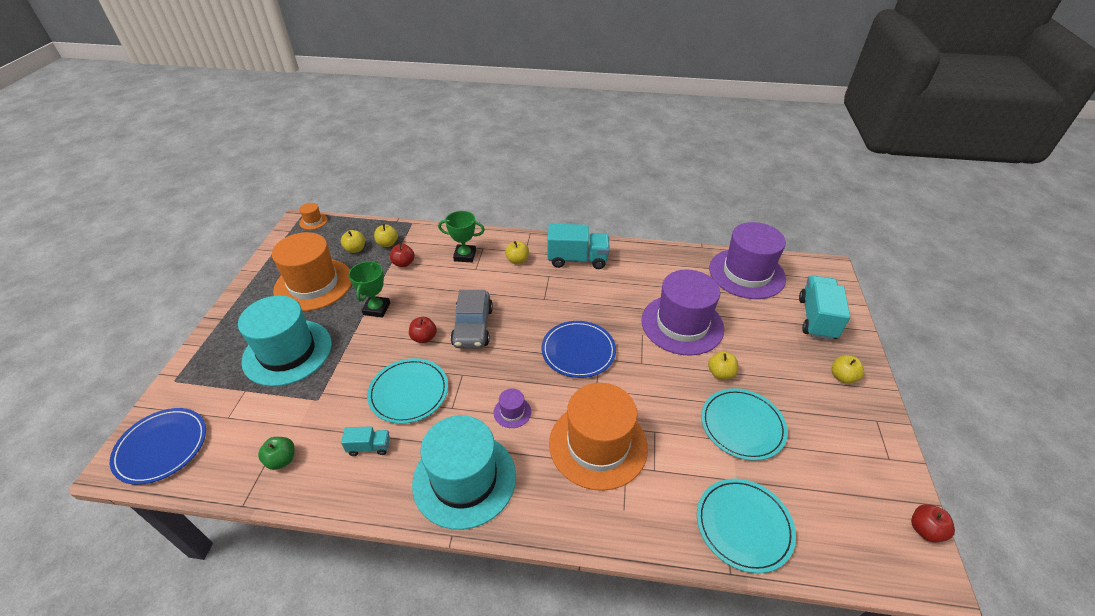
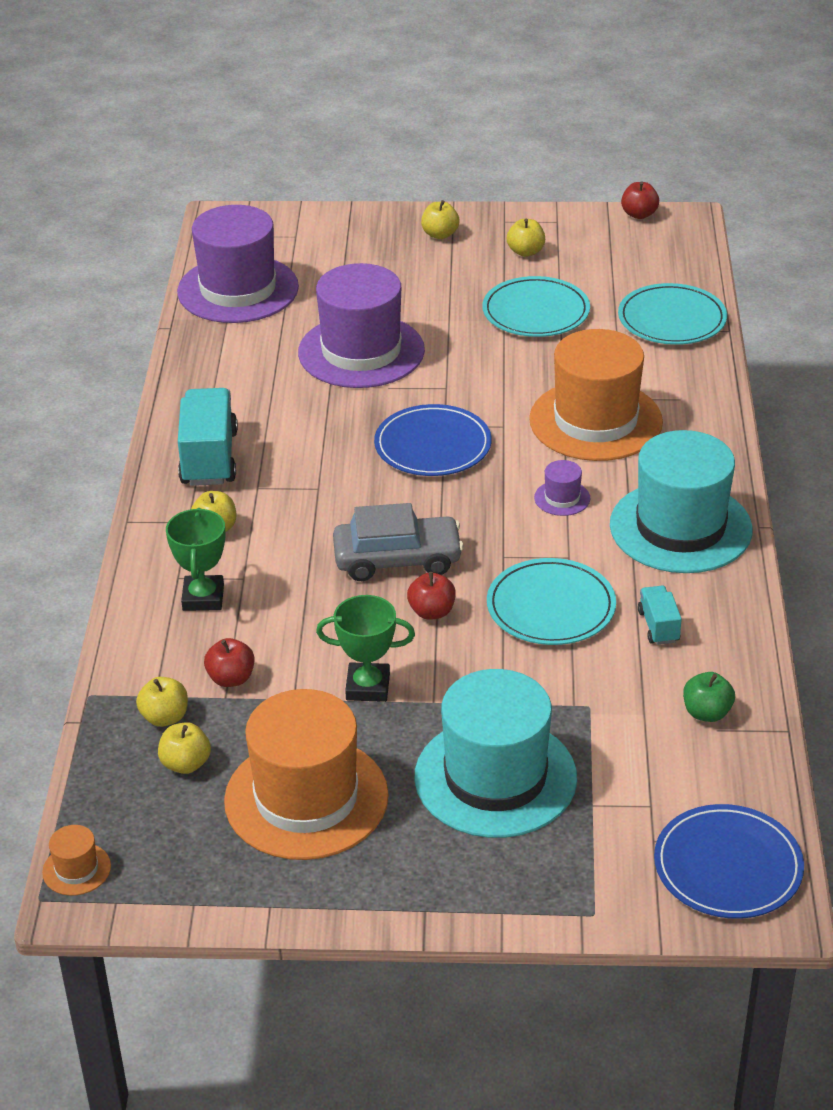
camera: 95 degrees left, 5 degrees down
(720, 373) = (452, 323): yellow apple -> yellow apple (525, 252)
(816, 318) = (333, 241): turquoise truck -> none

